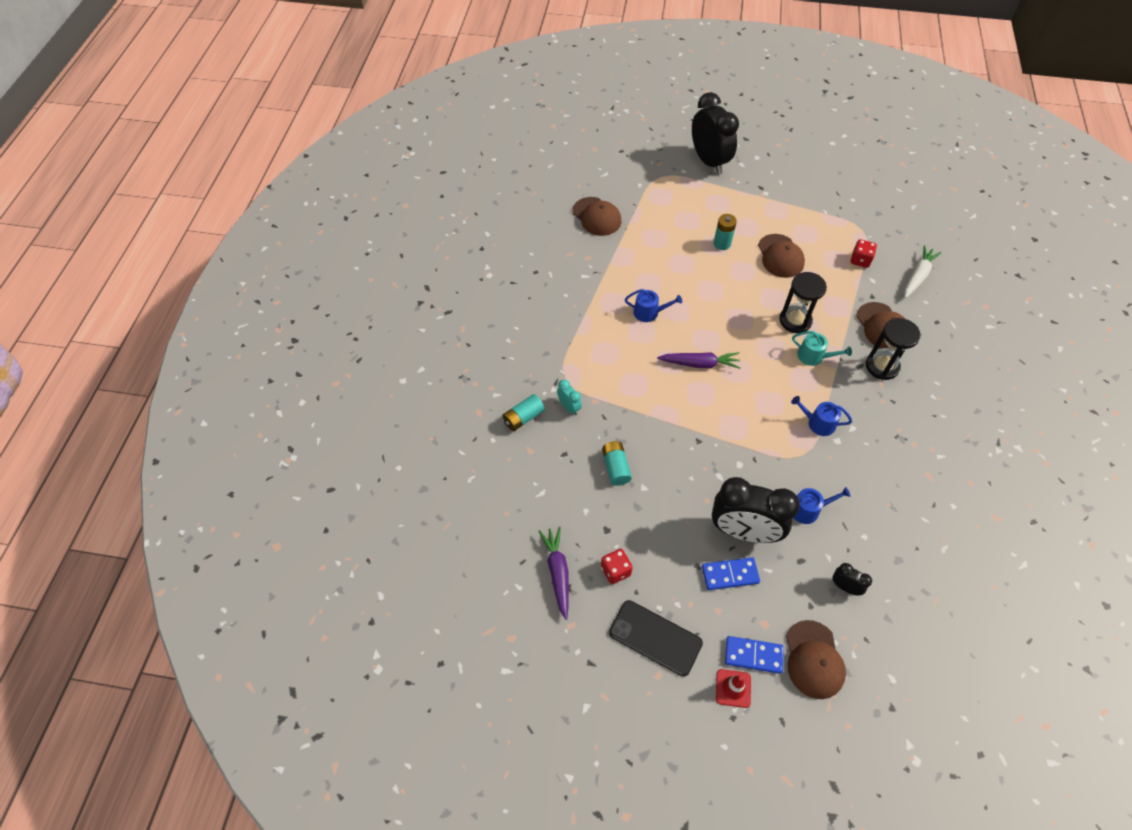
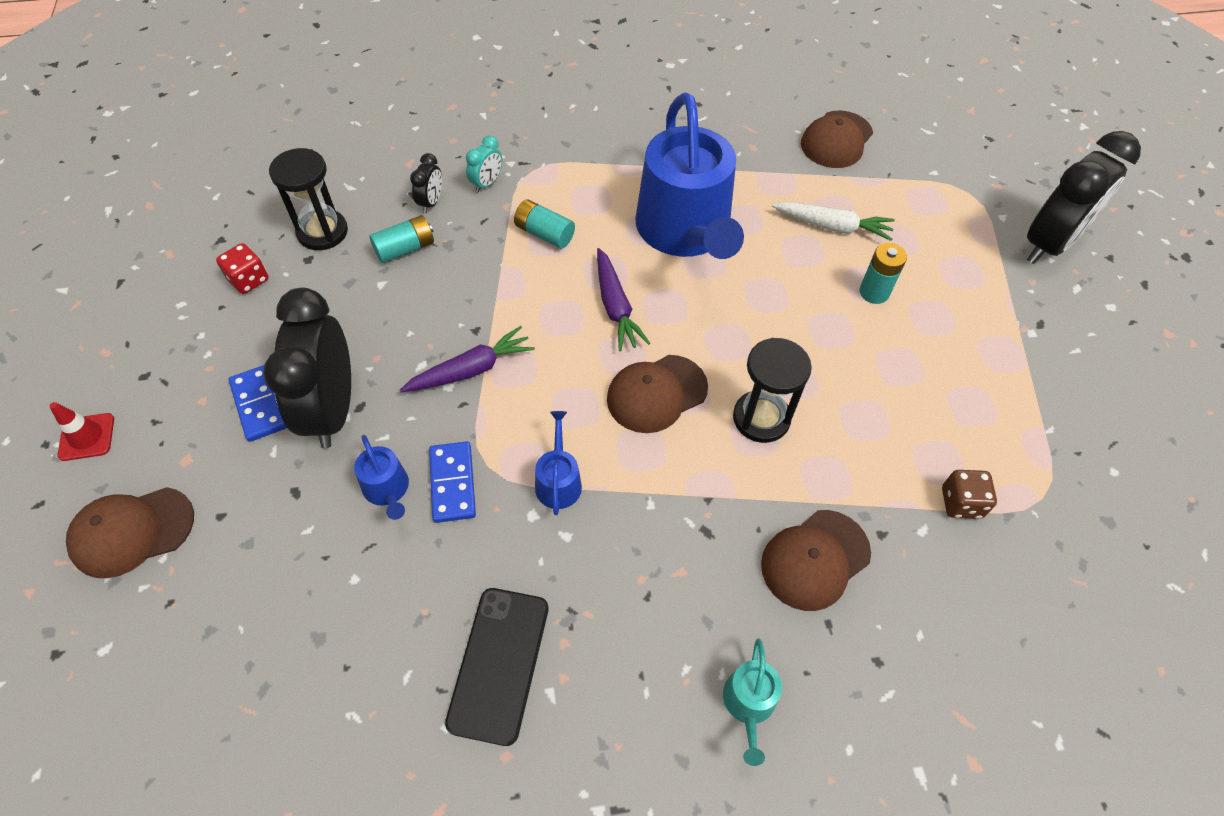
camera: 70 degrees right, 0 degrees up
(523, 418) = (456, 146): turquoise battery -> turquoise battery (544, 233)
(557, 572) = (239, 226): purple carrot -> purple carrot (471, 370)
(649, 312) = (685, 232): blue watering can -> blue watering can, size x2.50
(655, 638) = (156, 338): black phone -> black phone (499, 664)
(753, 655) = (135, 453): blue domino -> blue domino (452, 483)
(780, 256) = (895, 376): brown cap -> brown cap (656, 394)
(814, 356) = (695, 457): turquoise watering can -> turquoise watering can (748, 704)
(845, 587) = (257, 560): black clock -> black clock (431, 202)
(860, 260) = (961, 503): red dice -> brown dice
(882, 366) = (720, 569): black hourglass -> black hourglass (322, 232)
(918, 276) = (981, 613): white carrot -> white carrot (832, 227)

